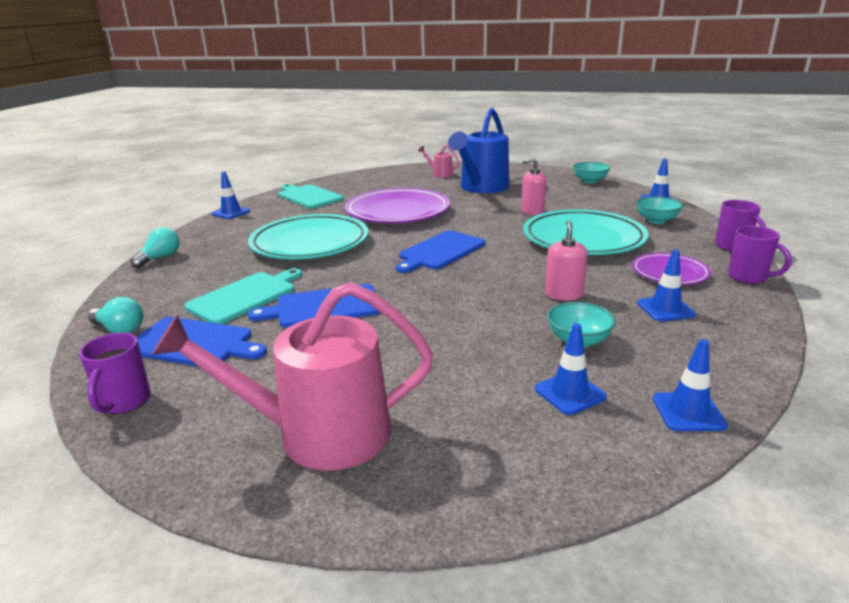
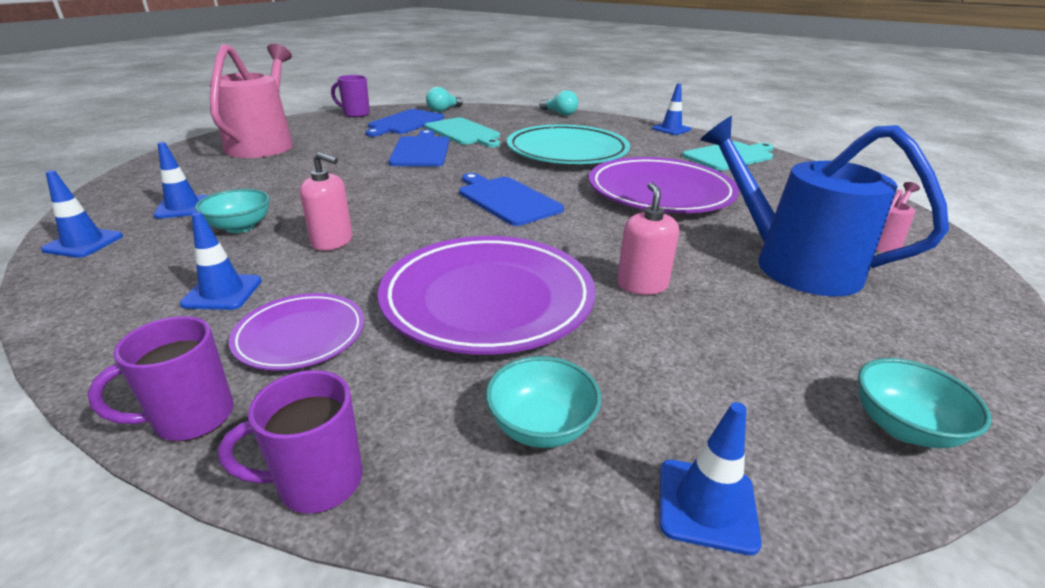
camera: 100 degrees right, 5 degrees up
(583, 239) = (488, 299): turquoise plate -> purple plate

